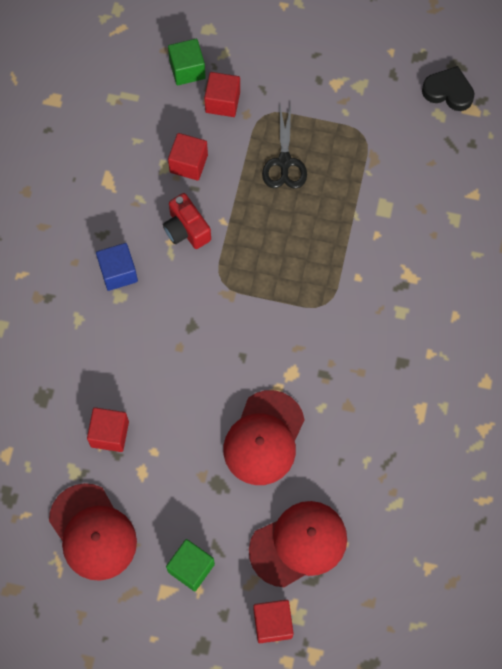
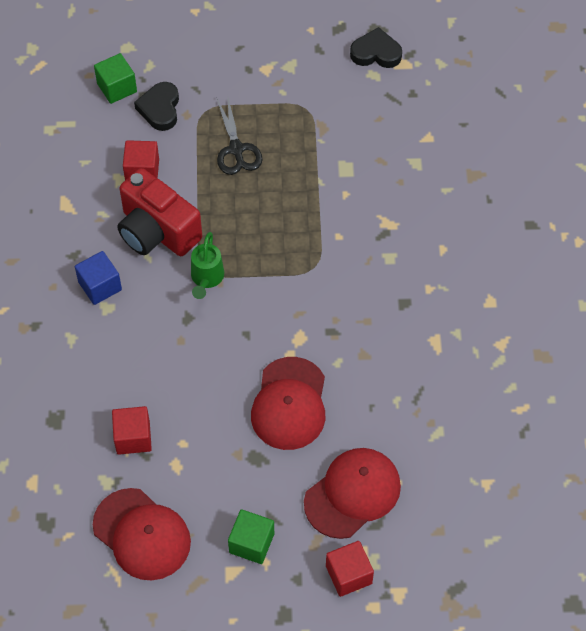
camera: 15 degrees left, 10 degrees down
(186, 230) = (157, 231): red camera -> red camera, size x1.65
(220, 290) = (206, 278): none -> green watering can
(222, 102) = (160, 109): red cube -> black heart

